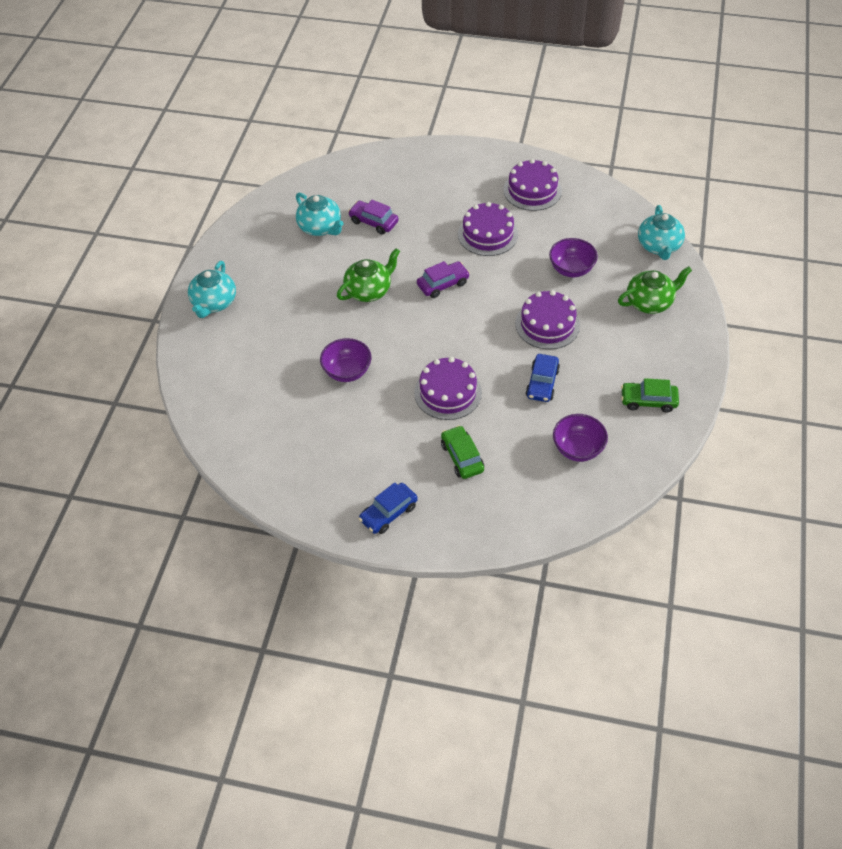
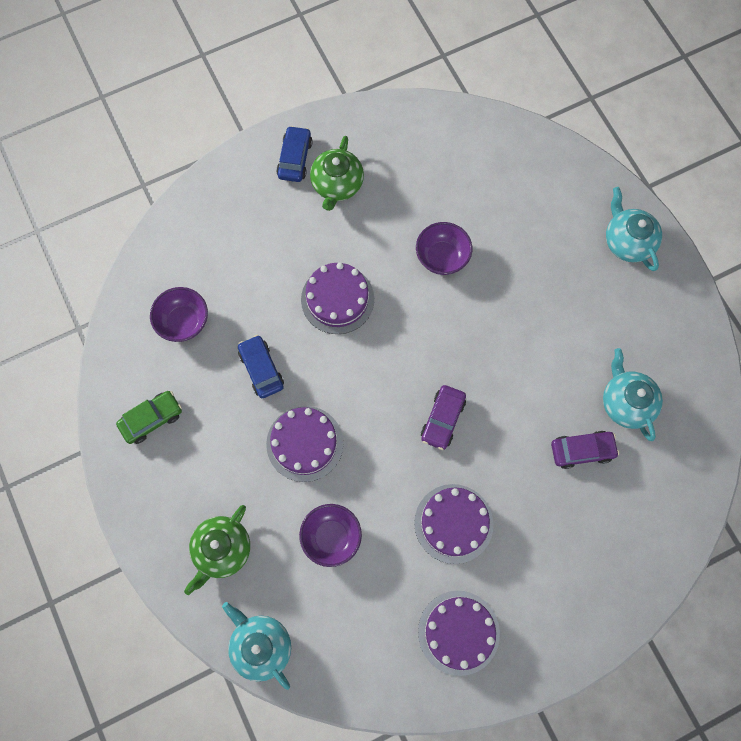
camera: 140 degrees right, 20 degrees up
(320, 227) = (626, 402): turquoise teapot -> turquoise teapot turned 60 degrees clockwise
(369, 290) = (505, 359): green teapot -> green teapot (337, 185)
(462, 457) = (275, 245): green car -> none

